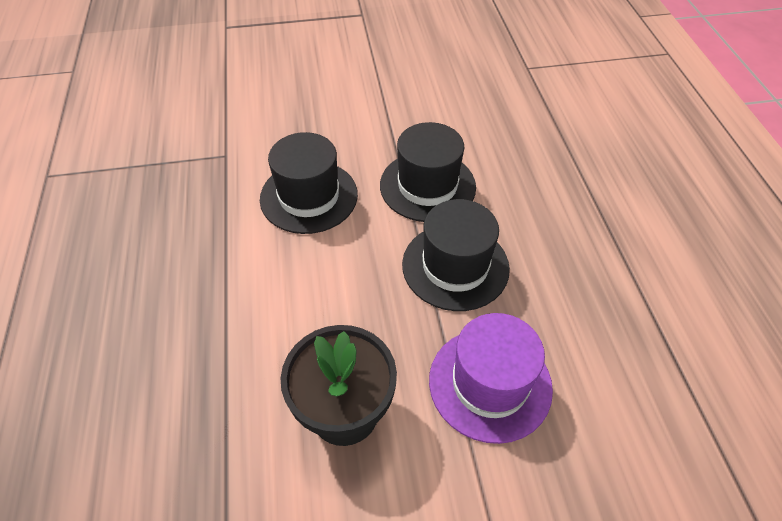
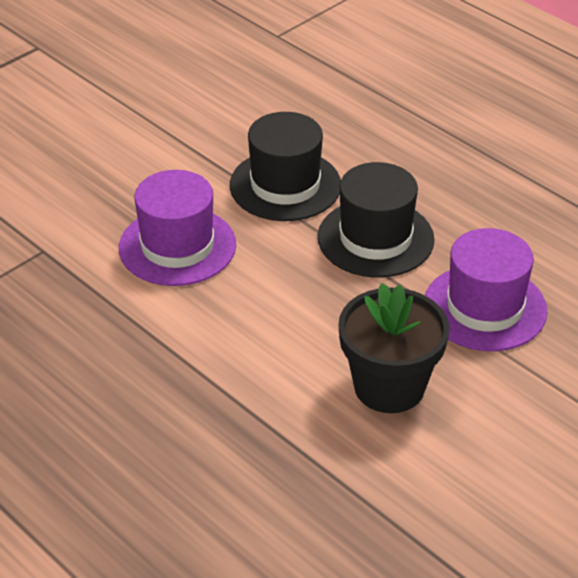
camera: 35 degrees left, 10 degrees down
(309, 196) = (177, 246): black hat -> purple hat

